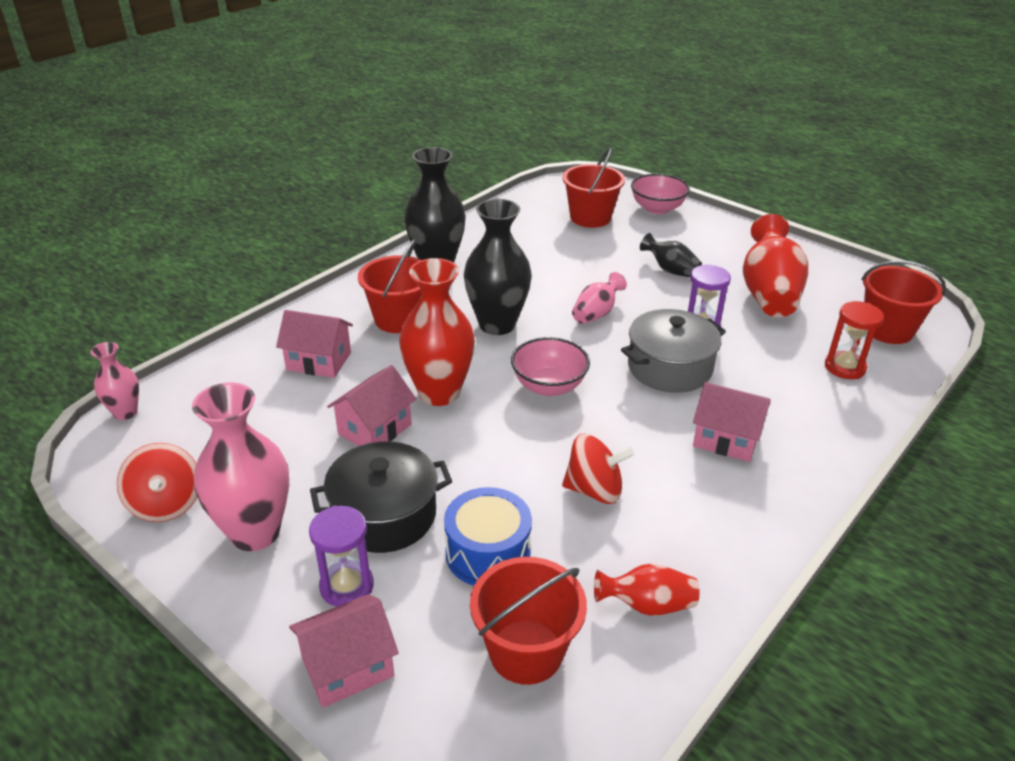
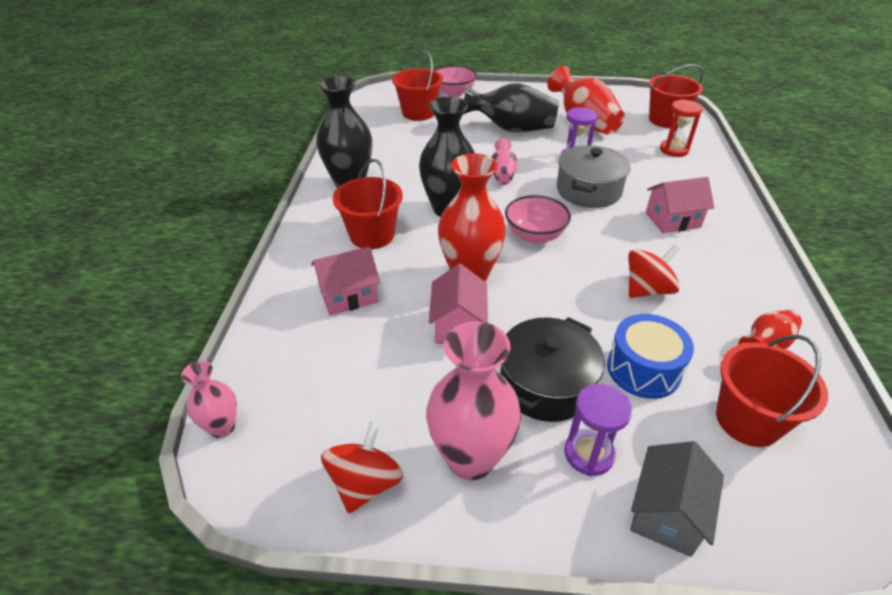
camera: 35 degrees left, 5 degrees up
(166, 504) = (365, 483): red spinning top -> red spinning top turned 105 degrees counterclockwise
(347, 667) = (666, 513): pink house -> grey house
(670, 270) = (511, 129): black vase -> black vase, size x1.87

